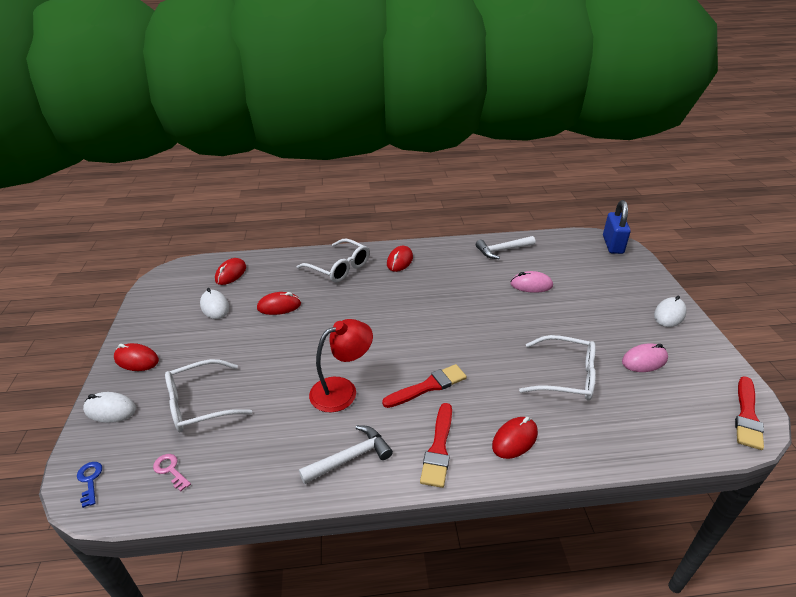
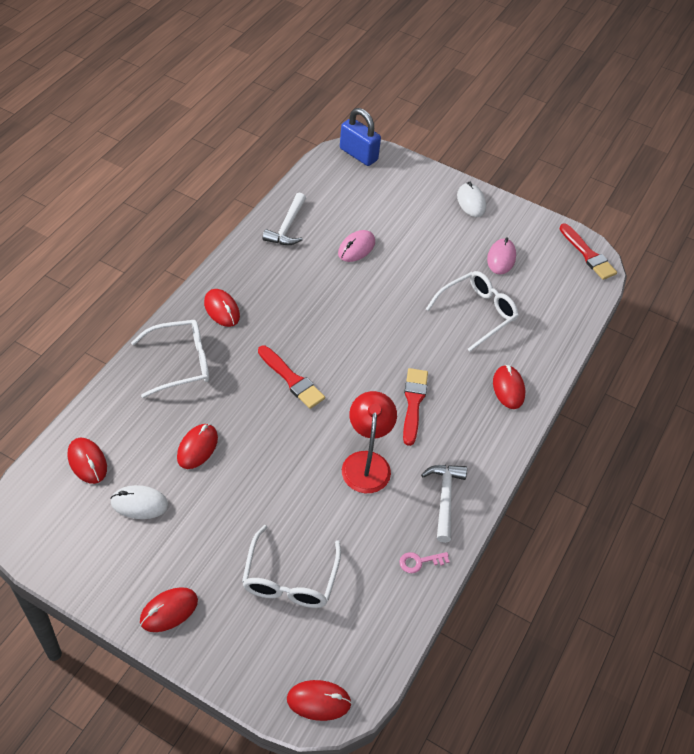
camera: 60 degrees left, 15 degrees up
(90, 480) = (318, 701): blue key -> red mouse
(110, 410) = (232, 658): white mouse -> none
(170, 470) = (357, 632): pink key -> pink key (419, 562)
(438, 448) = (480, 438): red brush -> red brush (292, 379)

